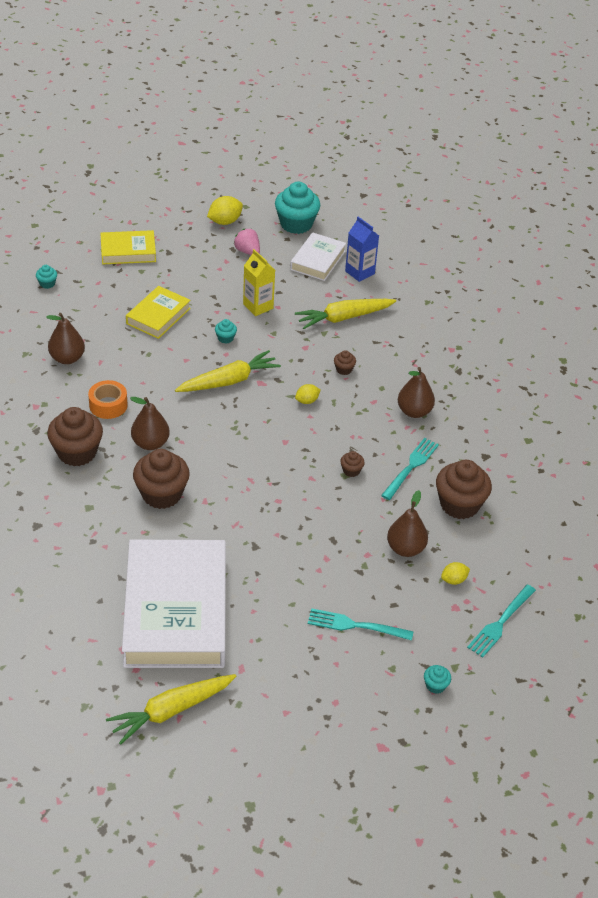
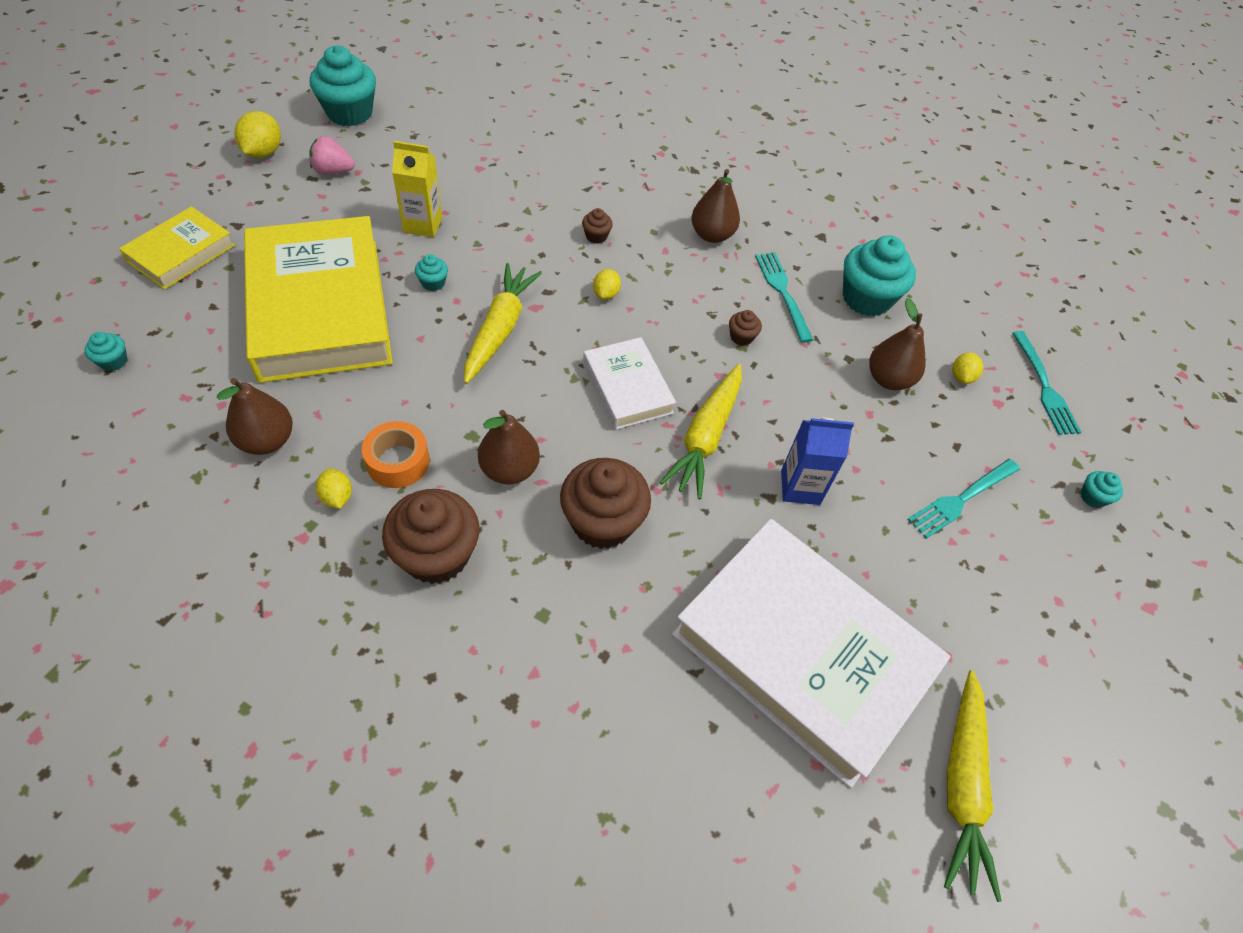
camera: 50 degrees left, 10 degrees up
(67, 401) = (337, 497): none -> yellow lemon
(158, 316) = (321, 308): yellow book -> yellow book, size x2.02
(318, 260) = (422, 139): white book -> white book (627, 388)
(344, 318) = (526, 183): yellow carrot -> yellow carrot (706, 436)
(359, 272) = (480, 127): blue carton -> blue carton (800, 487)
(459, 504) = (866, 298): brown cupcake -> turquoise cupcake

